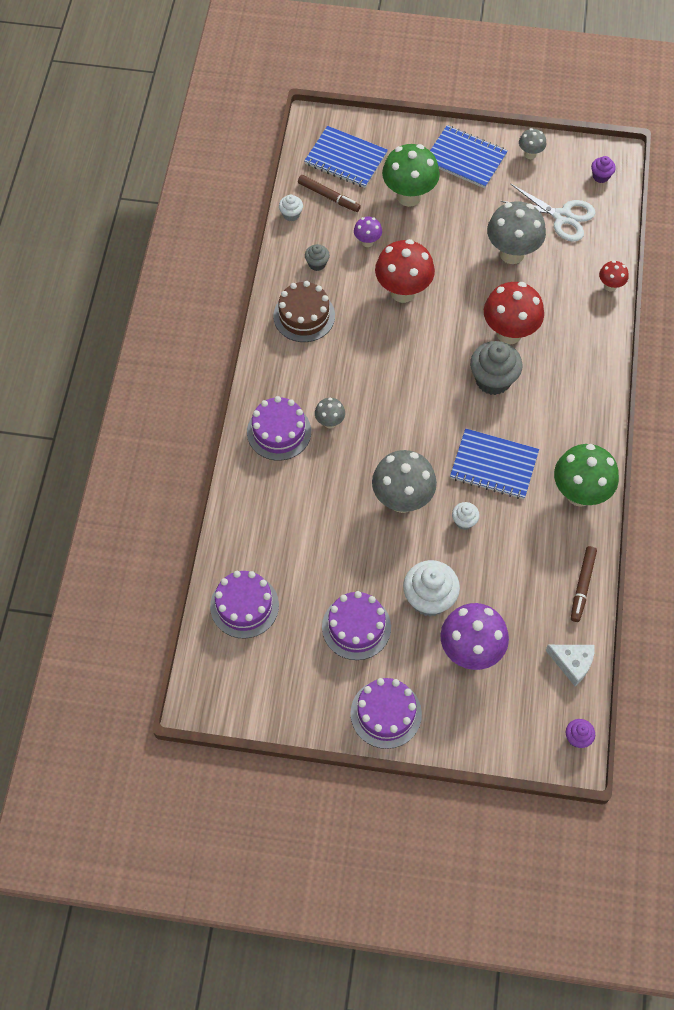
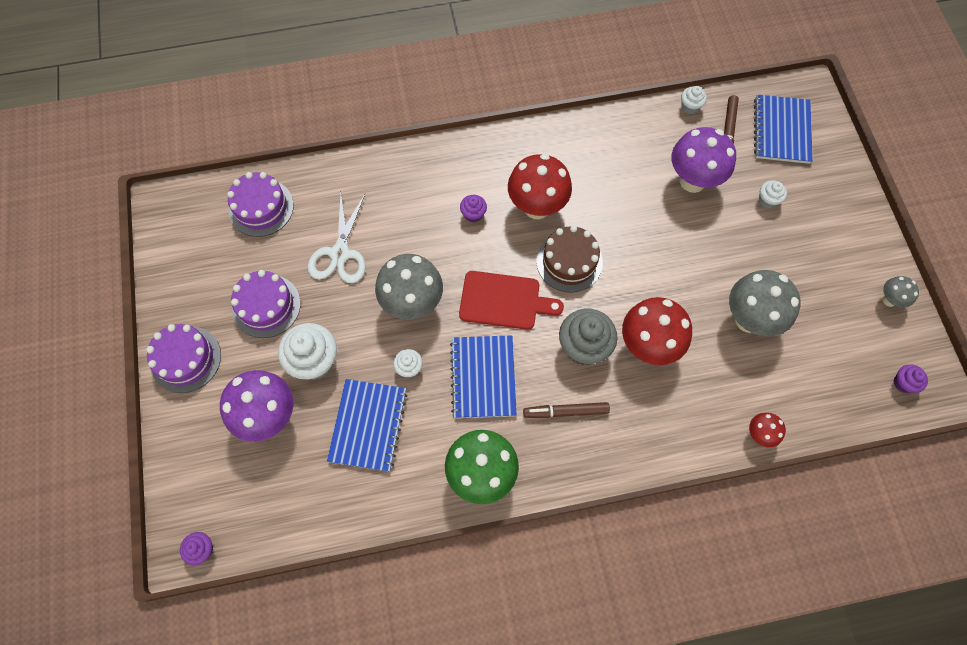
camera: 70 degrees right, 5 degrees up
(279, 432) = (446, 176): purple cake -> none
(304, 316) = (581, 155): brown cake -> brown cake (569, 261)
(317, 264) = (644, 146): grey cupcake -> none
(330, 422) = (473, 214): grey mushroom -> purple cupcake
(367, 242) = (692, 181): purple mushroom -> purple mushroom, size x2.02
(403, 292) = (649, 231): red mushroom -> red mushroom (537, 207)
(409, 196) = (767, 200): green mushroom -> white cupcake
(427, 426) = (504, 301): none -> red cutting board
(465, 158) = (846, 238): blue notebook -> blue notebook (368, 425)
(562, 217) = (824, 357): white scissors -> white scissors (340, 253)
(572, 663) = (283, 521): white cheese -> none
(582, 586) = (374, 507): brown marker -> brown marker (566, 412)

